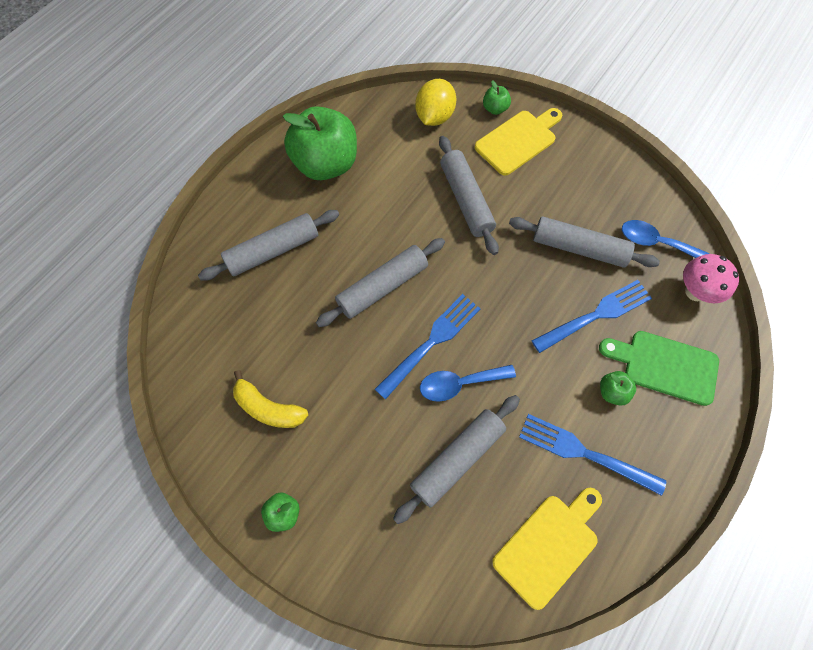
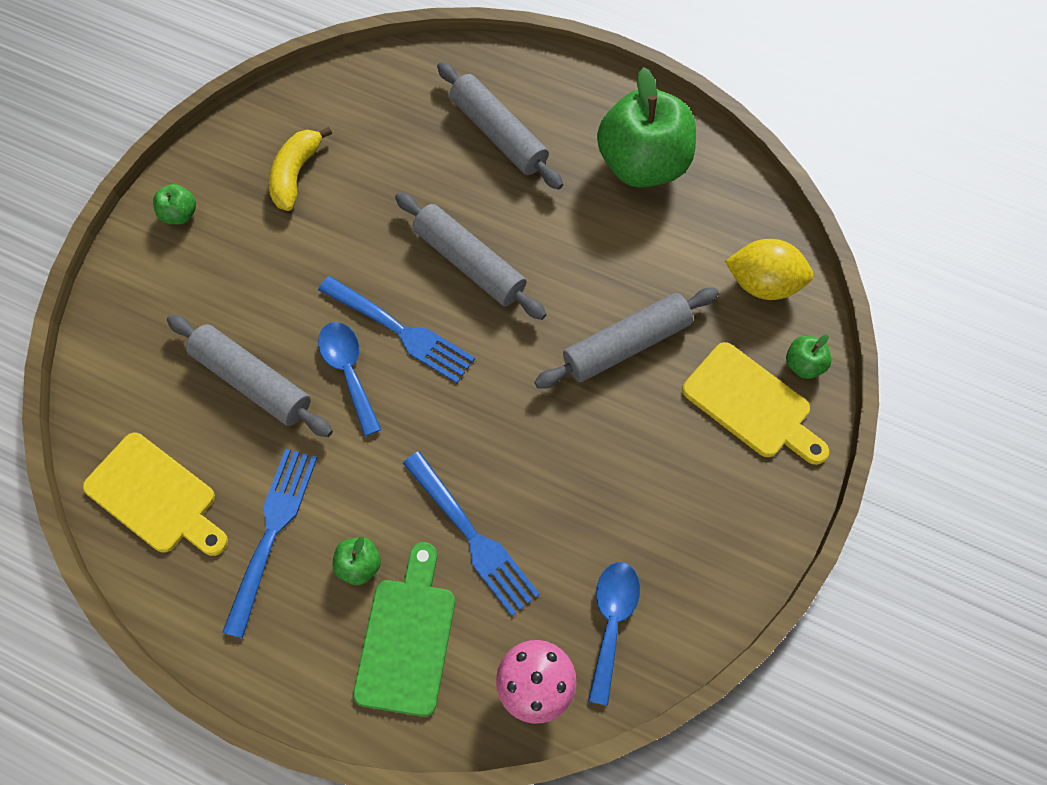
camera: 80 degrees right, 0 degrees up
(579, 248) = (578, 507): grey rolling pin -> none

